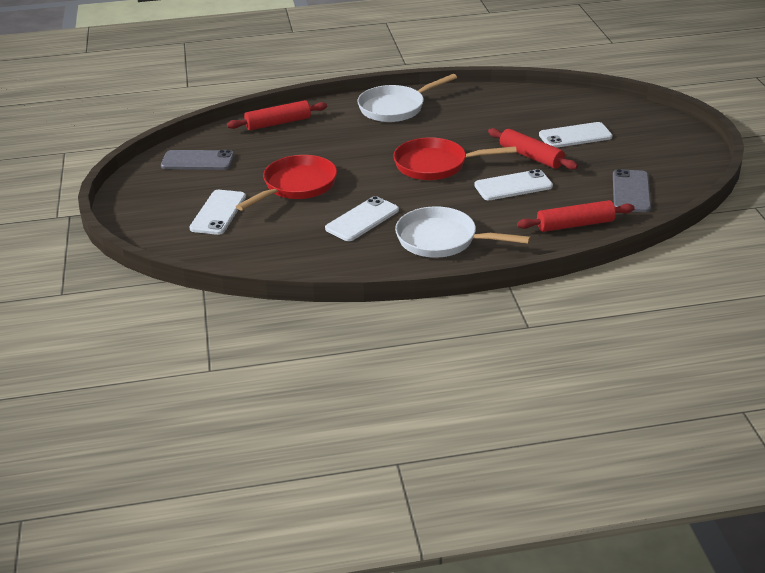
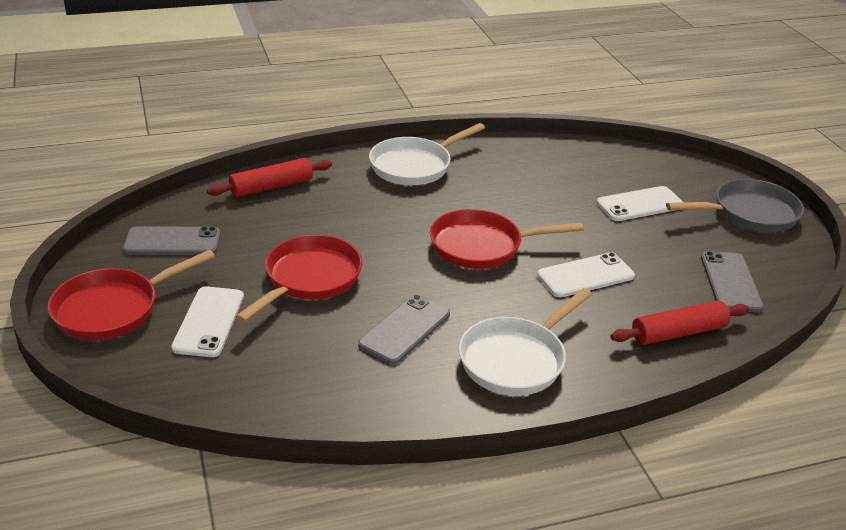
camera: 10 degrees left, 0 degrees up
(150, 203) = (113, 309): none -> red pan
(362, 219) = (405, 329): white phone -> grey phone
(442, 240) = (516, 359): white pan -> white pan turned 60 degrees counterclockwise
(531, 156) = (595, 233): red rolling pin -> none
(667, 143) = (749, 213): none -> grey pan

